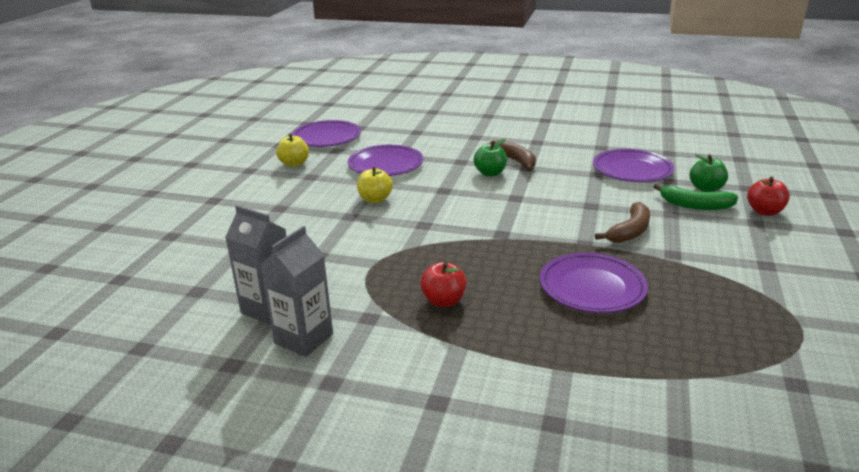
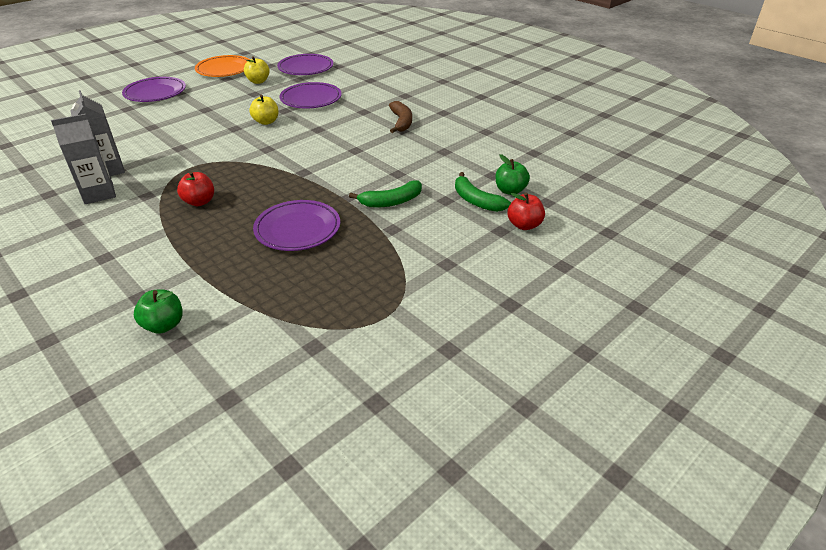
camera: 30 degrees right, 10 degrees up
(230, 162) = (224, 70): none -> orange plate
(490, 173) = (368, 126): green apple -> green apple (164, 325)
(630, 231) = (391, 202): brown banana -> green banana
(632, 170) = (477, 157): purple plate -> purple plate (155, 93)

